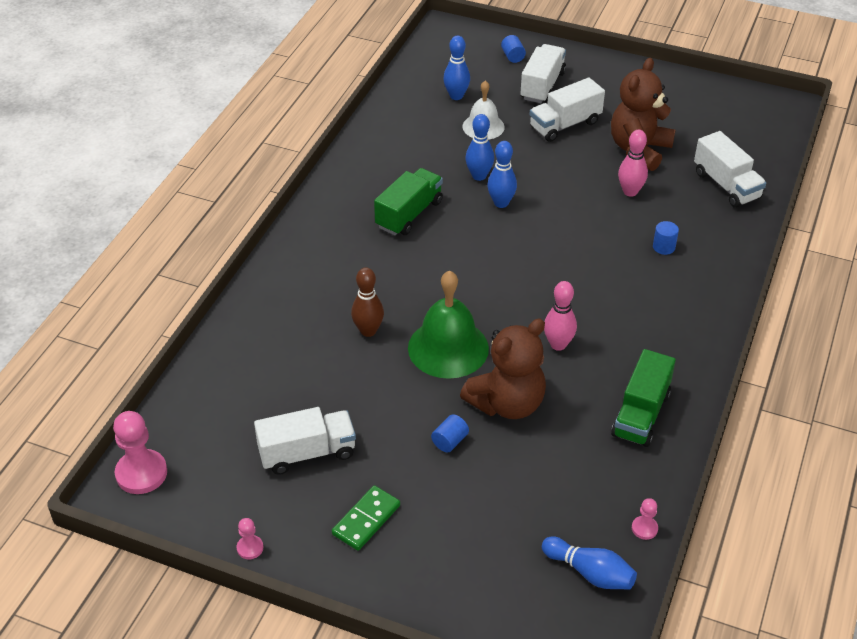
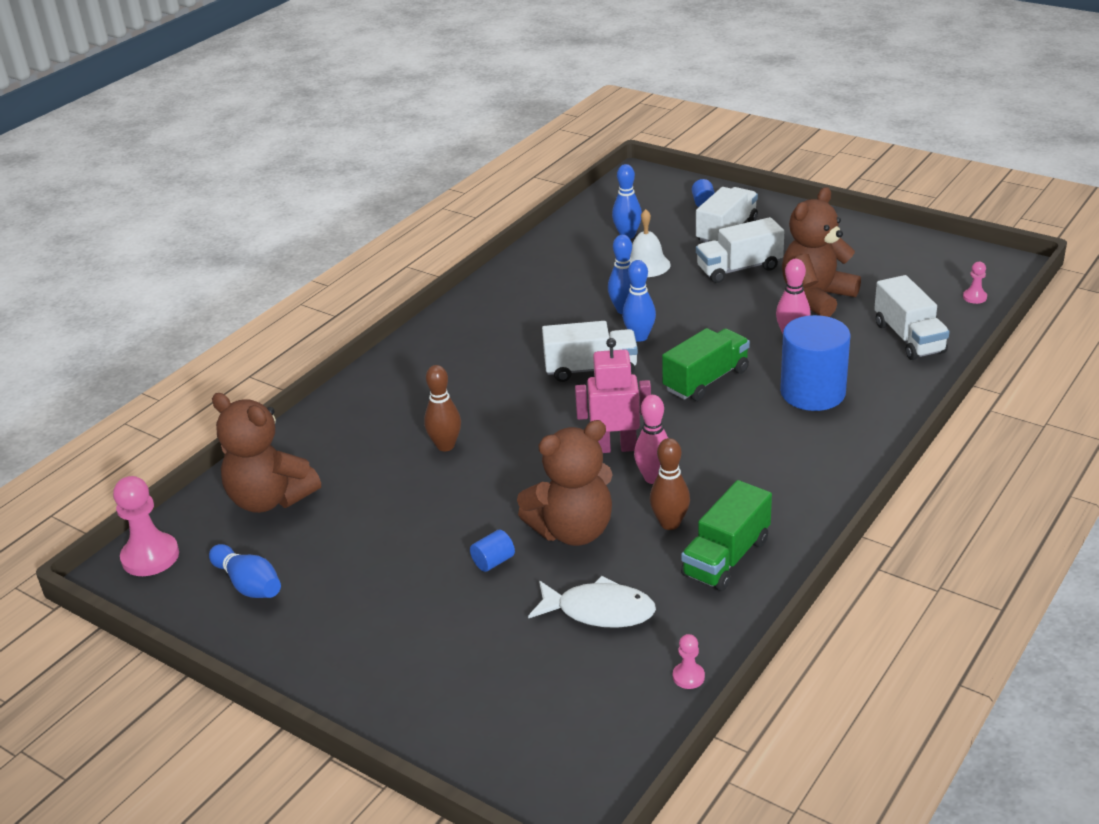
camera: 15 degrees right, 10 degrees down
(229, 402) = (270, 499): none -> brown teddy bear
(250, 548) = (232, 642): pink pawn -> pink pawn (974, 297)
(307, 453) = (332, 556): white truck -> white truck (591, 369)
(366, 520) = (369, 629): green domino -> none
(409, 214) = (533, 340): green truck -> green truck (706, 380)
(448, 348) = (527, 470): green bell -> none
(516, 317) = (615, 447): none -> pink robot
(554, 477) = (599, 611): none -> white fish
(585, 387) = (670, 523): none -> brown bowling pin
(590, 573) = (606, 715): blue bowling pin -> blue bowling pin (249, 584)
(664, 247) = (812, 393): blue cylinder -> blue cylinder, size x2.42

